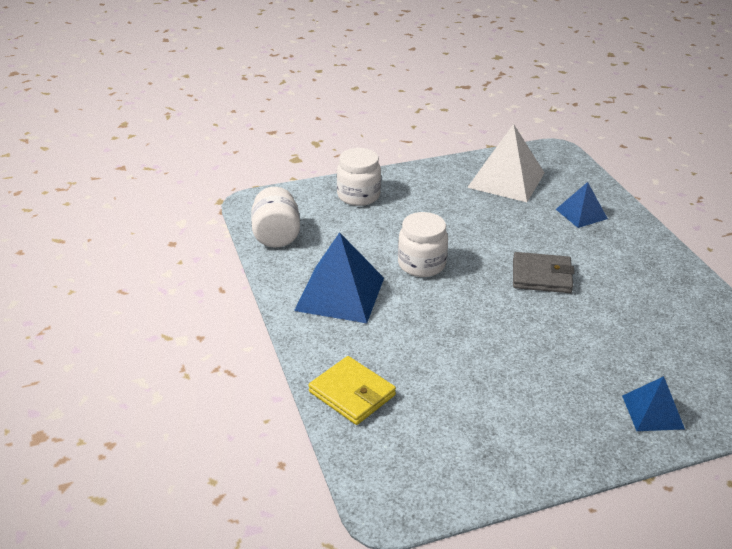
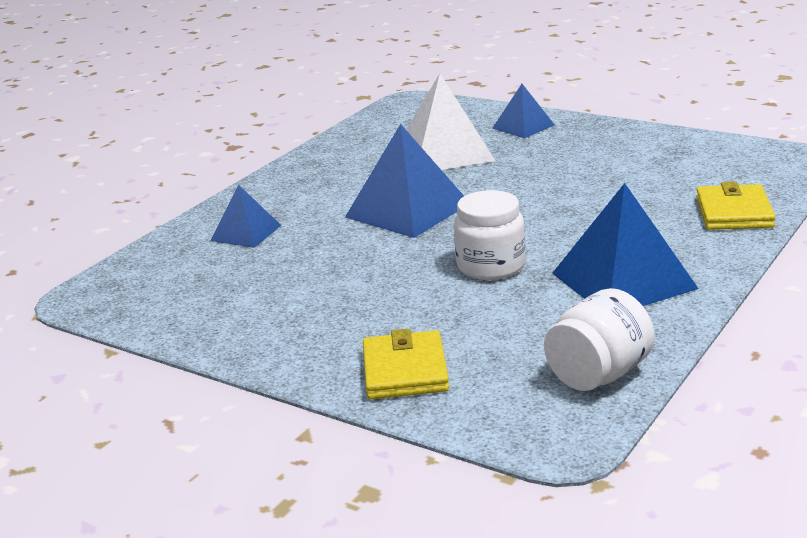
camera: 125 degrees left, 10 degrees down
(358, 195) = (405, 370): white jar -> yellow wallet
(506, 180) = (215, 297): white pyramid -> white pyramid (445, 152)
(541, 276) = (408, 210): grey wallet -> blue pyramid

